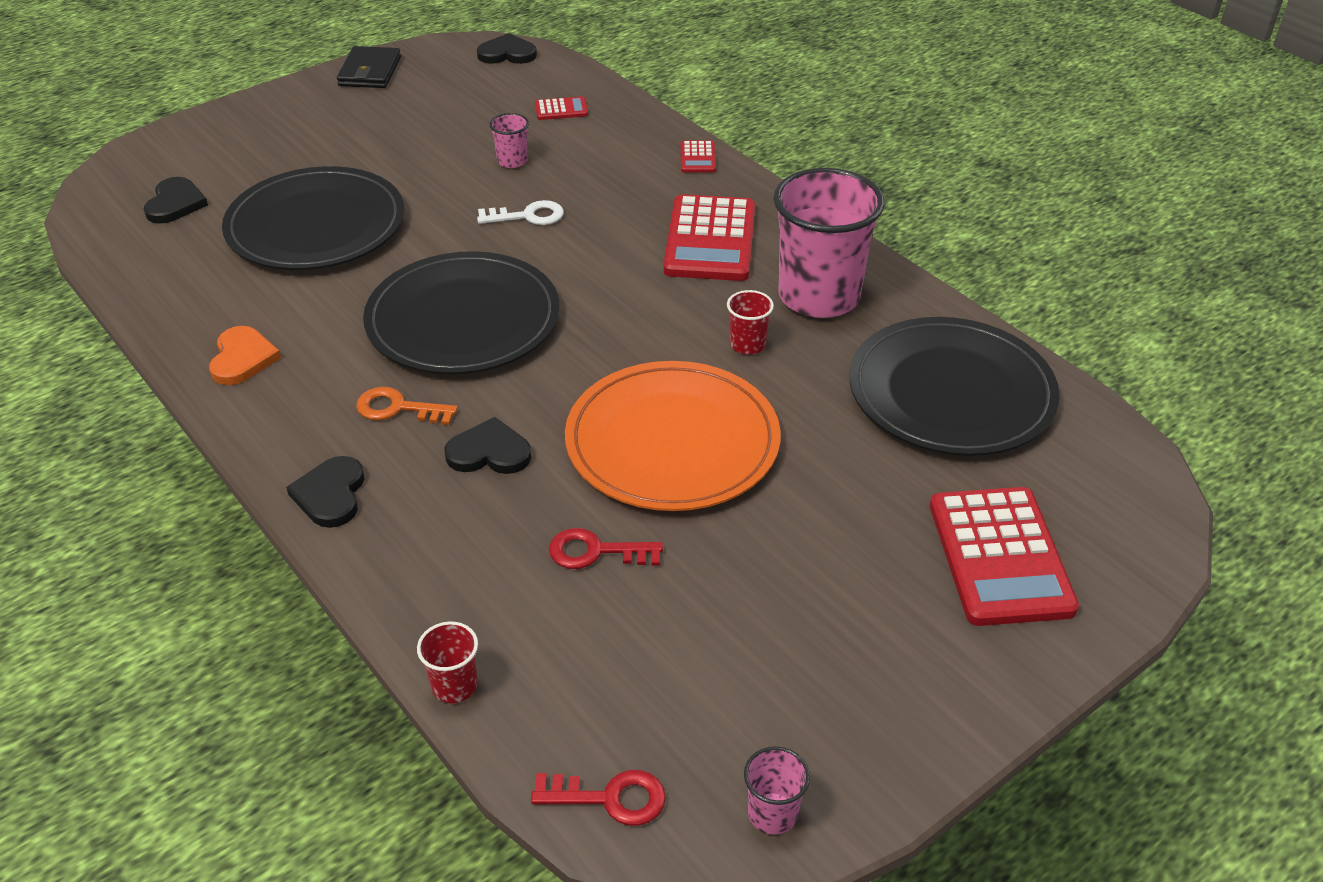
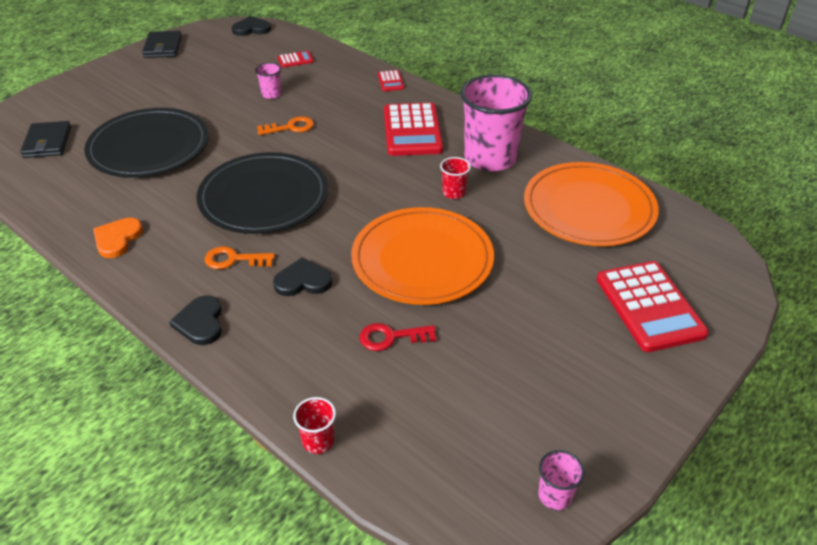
camera: 10 degrees left, 0 degrees up
(175, 203) = (47, 142): black heart -> black wallet
(242, 358) = (117, 239): orange heart -> orange heart turned 150 degrees counterclockwise
(527, 216) = (290, 127): white key -> orange key
(609, 798) = (443, 502): red key -> none
(951, 392) = (589, 208): black plate -> orange plate

